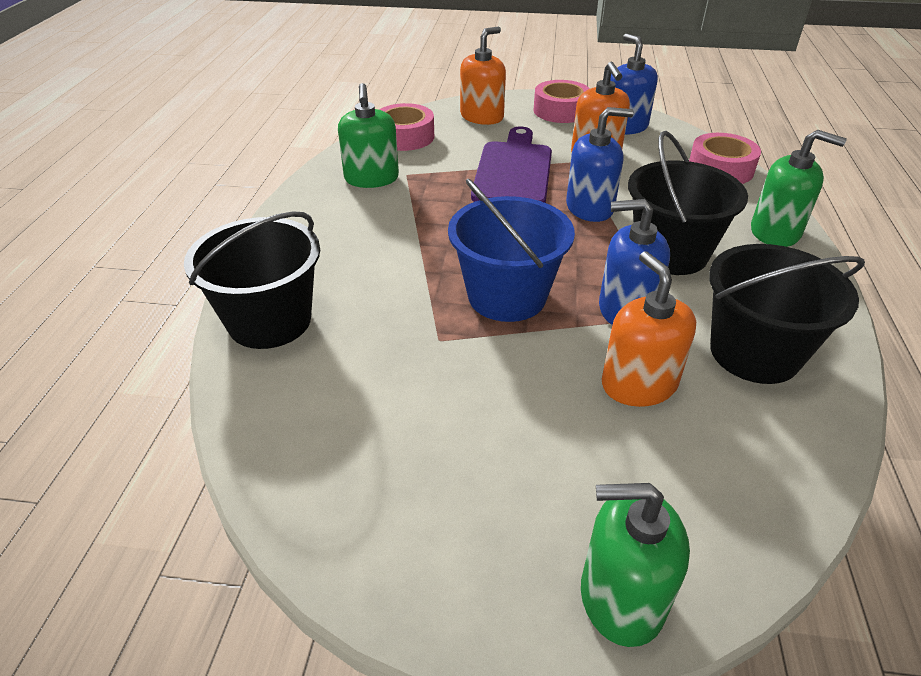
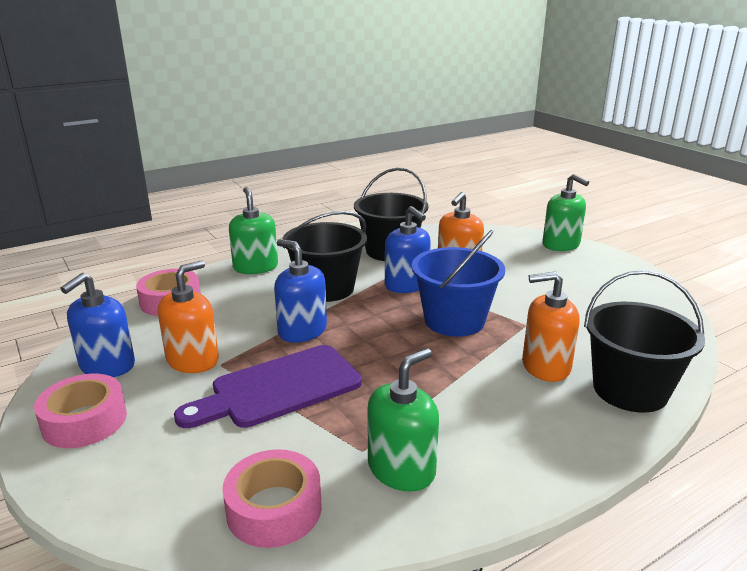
camera: 130 degrees left, 15 degrees down
(482, 117) = (150, 474): orange soap dispenser -> orange soap dispenser (545, 366)

